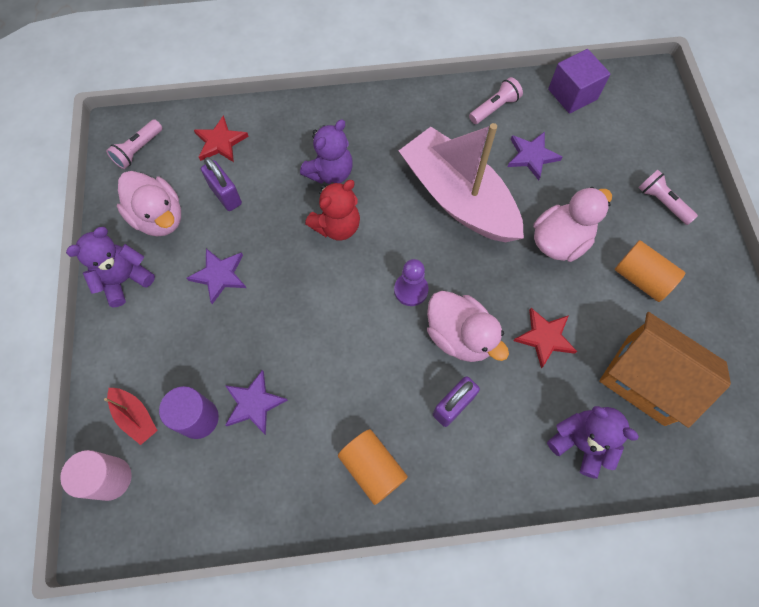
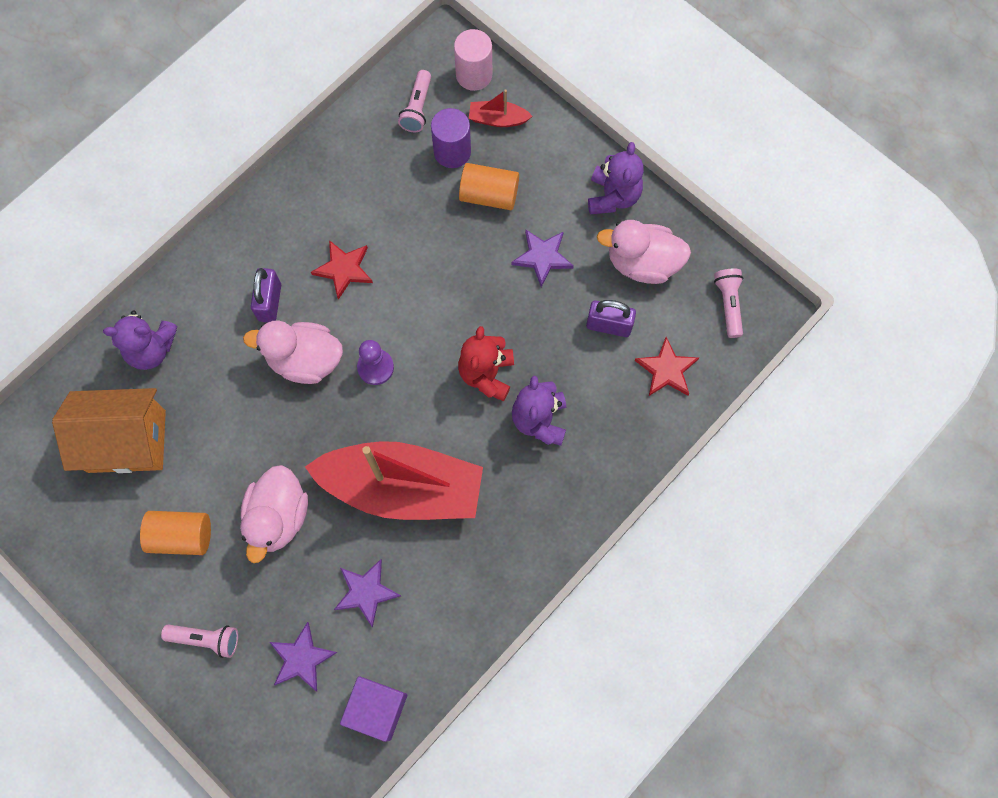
camera: 140 degrees right, 5 degrees up
(254, 403) = (422, 191): purple star -> purple star (302, 658)
(372, 468) = (297, 215): orange cylinder -> orange cylinder (489, 195)
(458, 198) = (402, 487): pink boat -> red boat
(494, 108) = (444, 623): pink flashlight -> pink flashlight (417, 108)
(545, 337) = (233, 413): red star -> red star (344, 269)

